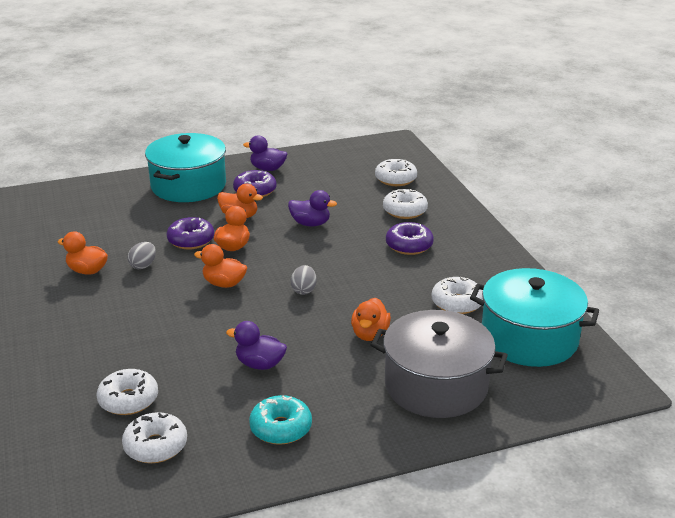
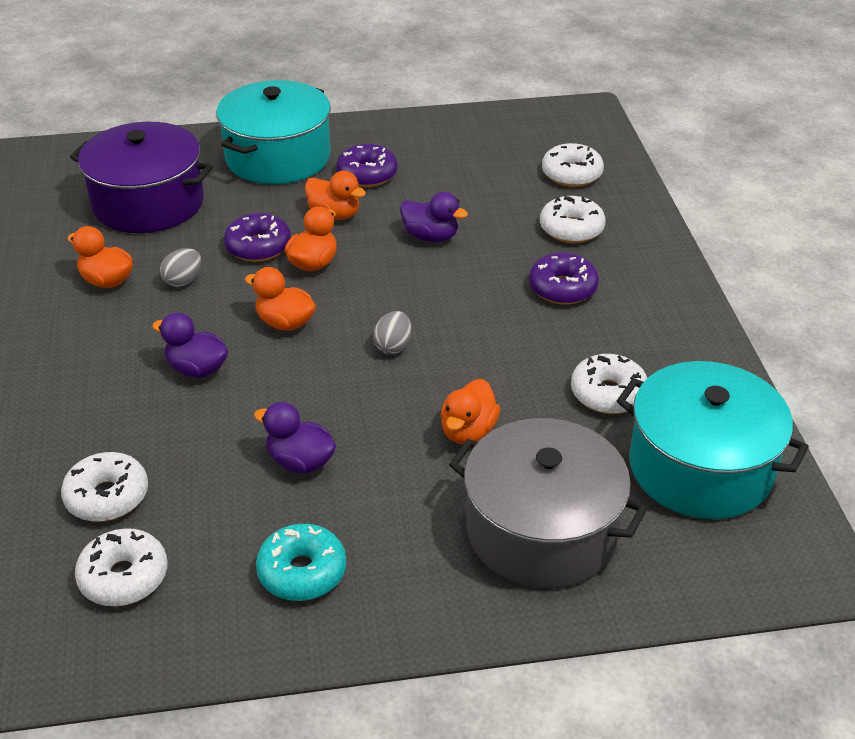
camera: 10 degrees right, 10 degrees up
(103, 221) = (148, 203): none -> purple pot
(267, 169) = (394, 140): purple duck -> purple duck (197, 369)

